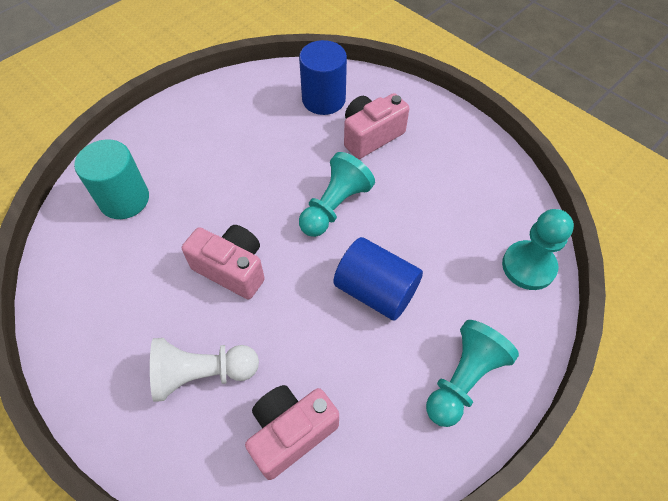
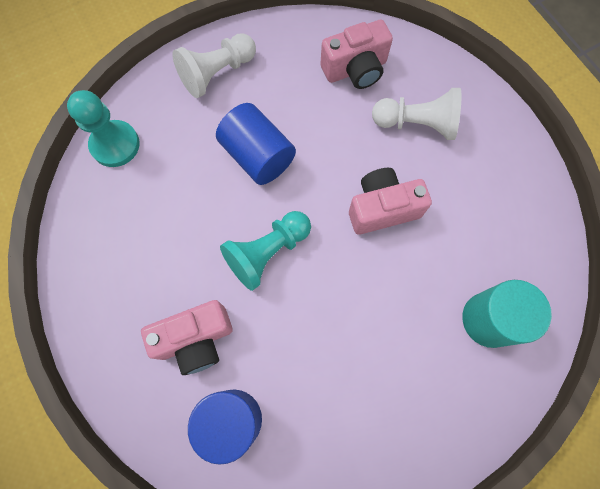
camera: 165 degrees left, 15 degrees up
(232, 269) = (382, 208): pink camera -> pink camera turned 120 degrees clockwise
(463, 379) = (217, 73): turquoise pawn -> white pawn

